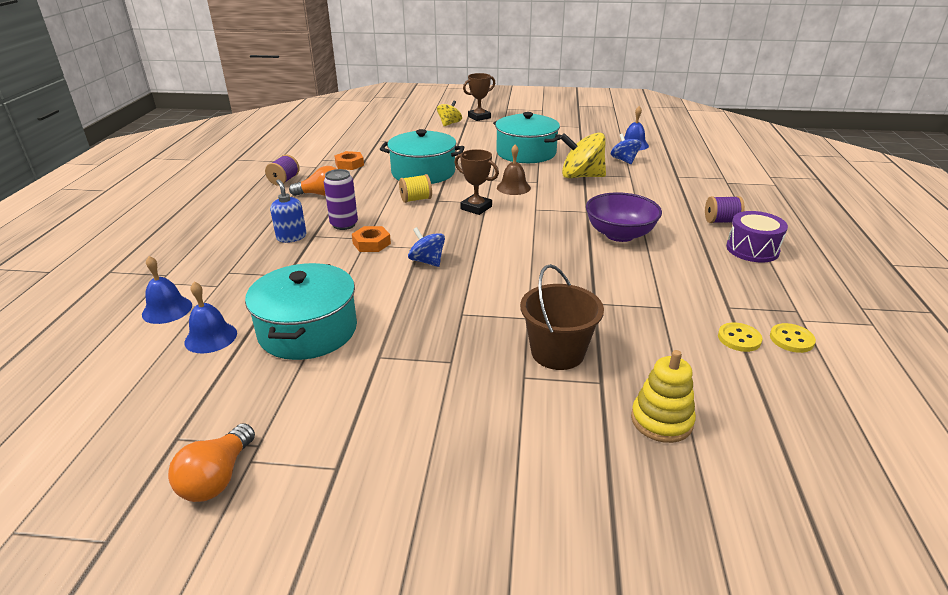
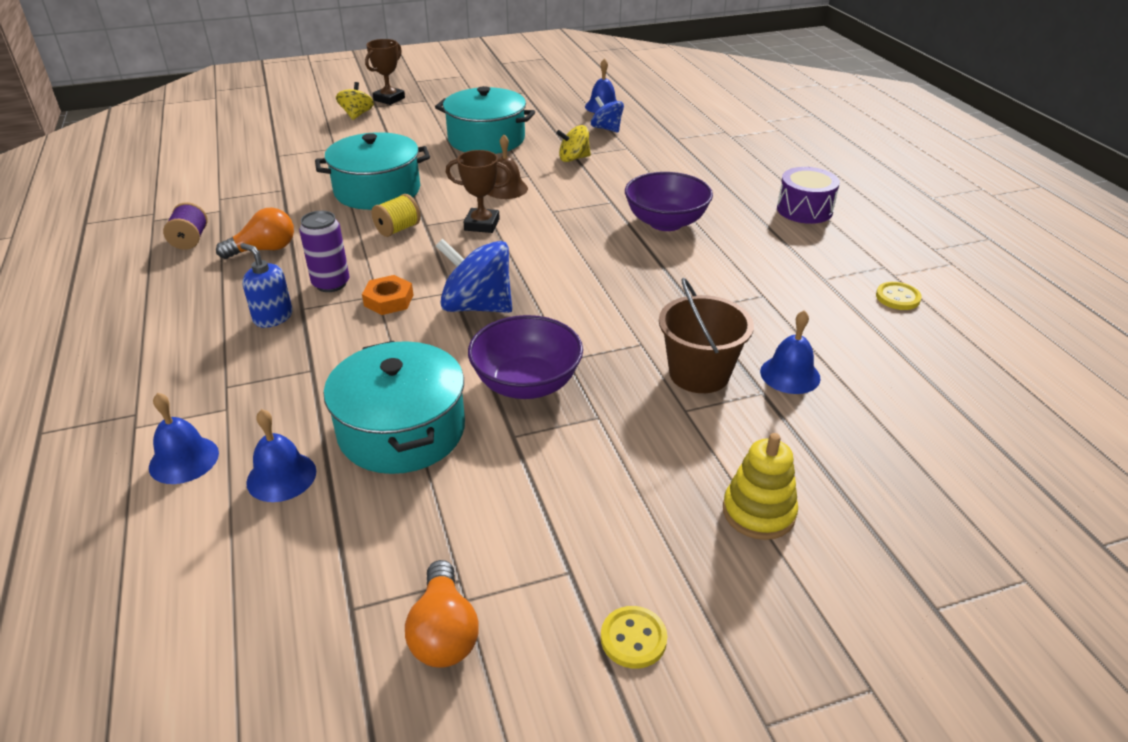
camera: 25 degrees left, 5 degrees up
(349, 164) = (266, 198): orange nut -> none
(418, 323) = (526, 383): none -> purple bowl
(427, 261) = (477, 306): blue spinning top -> blue spinning top, size x1.69
(581, 176) = (573, 158): yellow spinning top -> yellow spinning top, size x0.59
(637, 375) = (790, 374): none -> blue bell
(661, 420) = (842, 413): yellow stacking toy -> yellow stacking toy (758, 512)
(721, 221) = (755, 184): purple spool -> none
(739, 338) = (854, 309): yellow button -> yellow button (633, 638)

